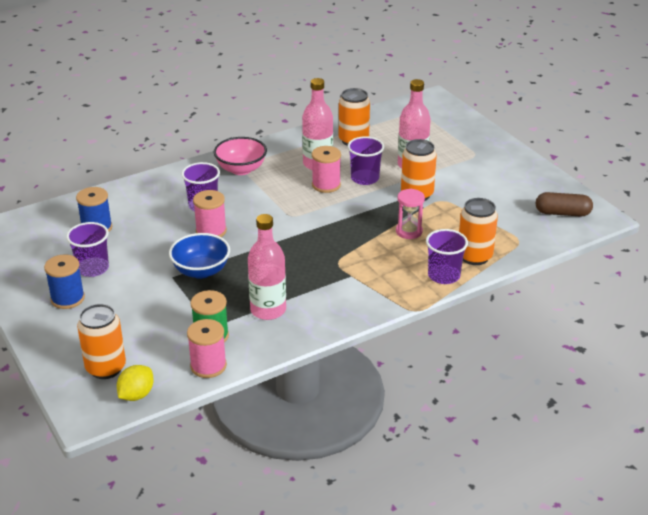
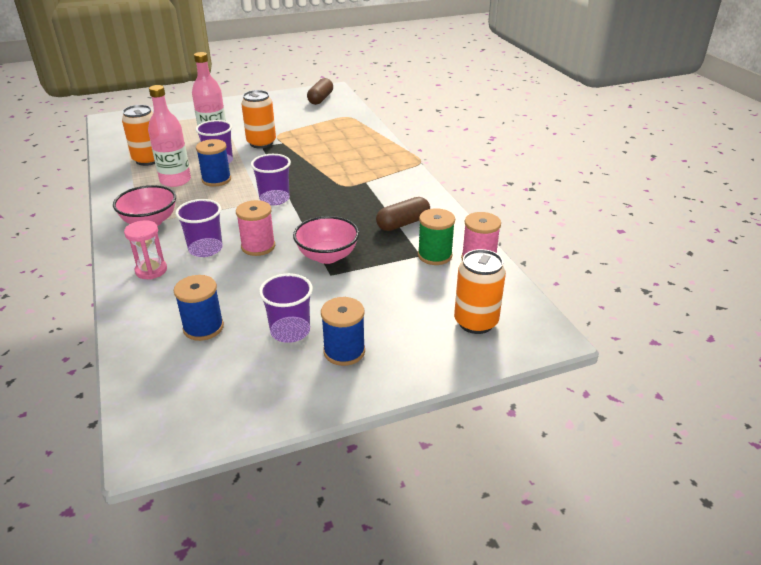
camera: 80 degrees left, 0 degrees up
(136, 395) = (518, 302): yellow lemon -> none
(201, 271) = (327, 256): blue bowl -> pink bowl
(268, 310) = (403, 223): pink bottle -> brown capsule
(326, 185) = (216, 180): pink spool -> blue spool
(409, 231) = (314, 152): pink hourglass -> pink hourglass (151, 270)
(444, 276) = (380, 146): purple cup -> purple cup (274, 199)
(474, 256) = (360, 133): orange can -> none

